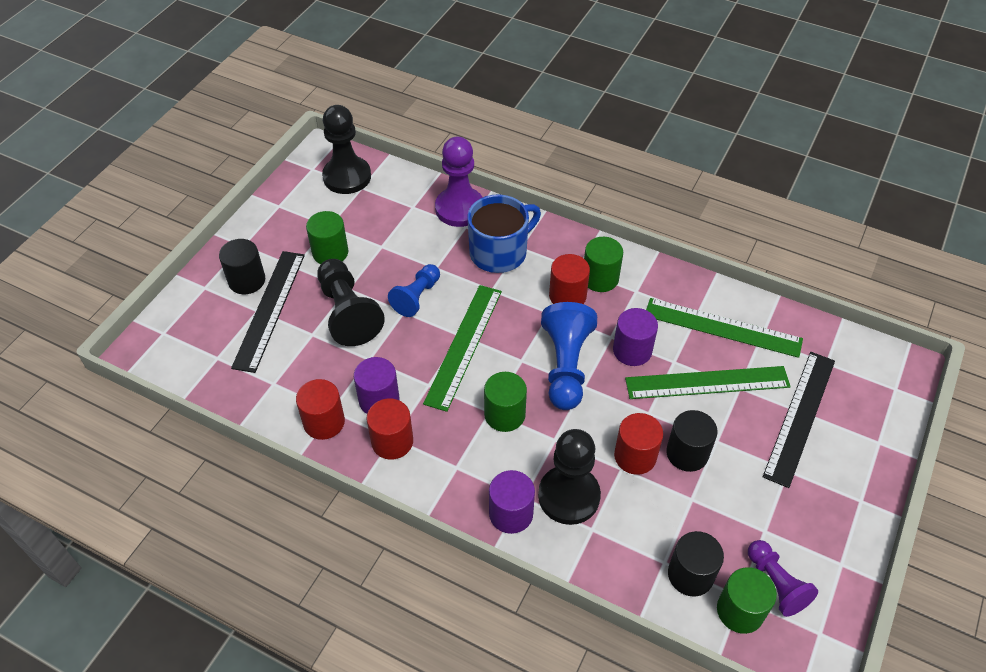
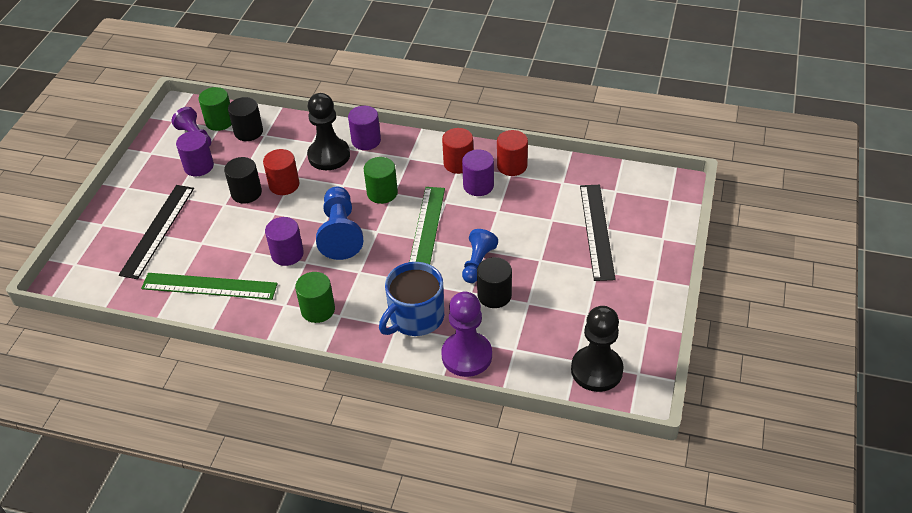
camera: 170 degrees right, 5 degrees down
(247, 280) = (630, 250): black cylinder -> black cylinder (494, 295)
(330, 252) = (572, 287): green cylinder -> none
(348, 313) = (530, 240): black pawn -> none
(567, 296) = (346, 288): red cylinder -> none
(707, 383) = (227, 241): green ruler -> none
(761, 518) = (199, 166): none -> purple cylinder

